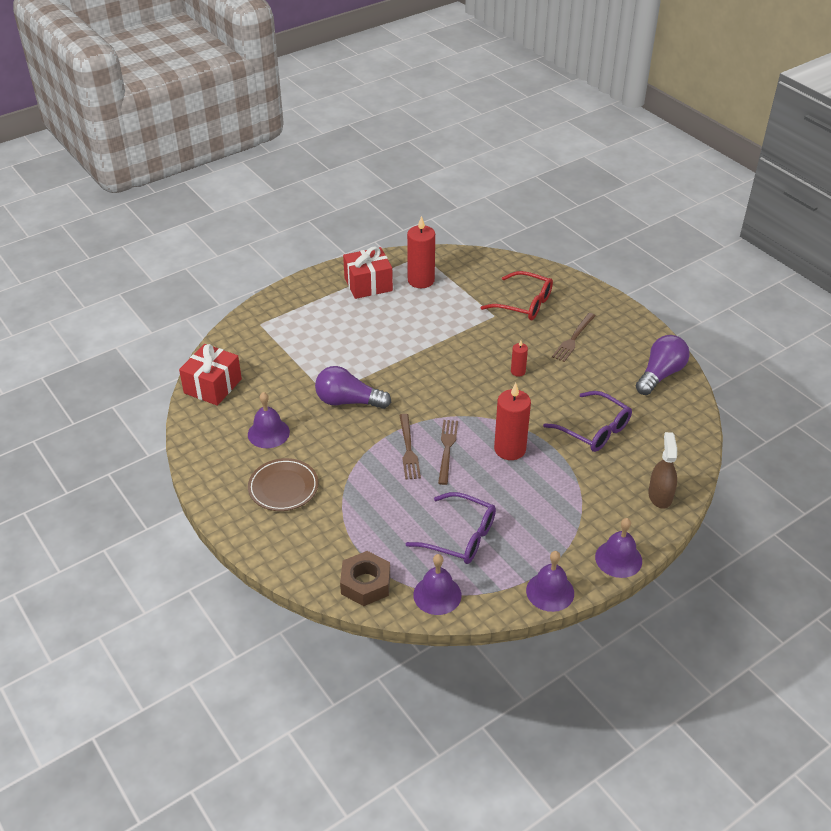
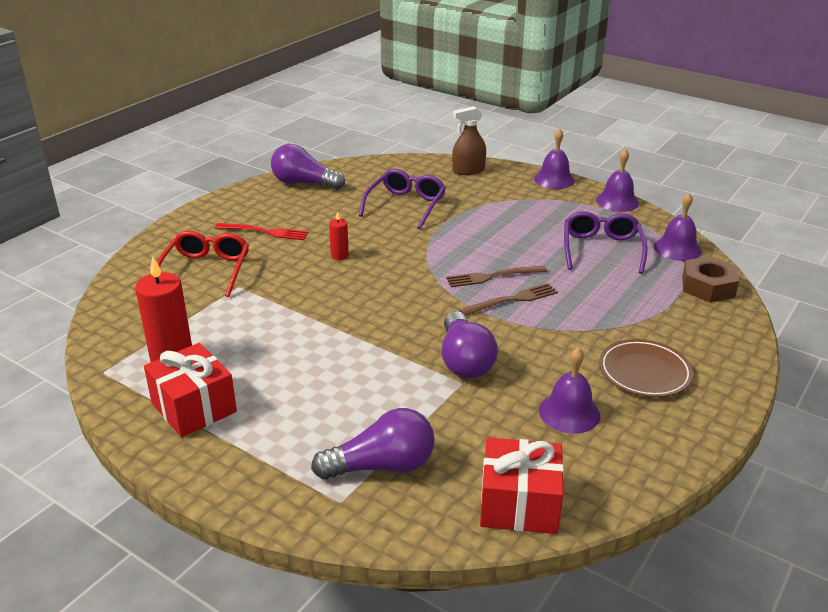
camera: 110 degrees left, 10 degrees down
(275, 343) = (382, 466): none -> purple light bulb
(510, 449) = (465, 242): red candle -> none
(573, 339) = (265, 232): brown fork -> red fork

